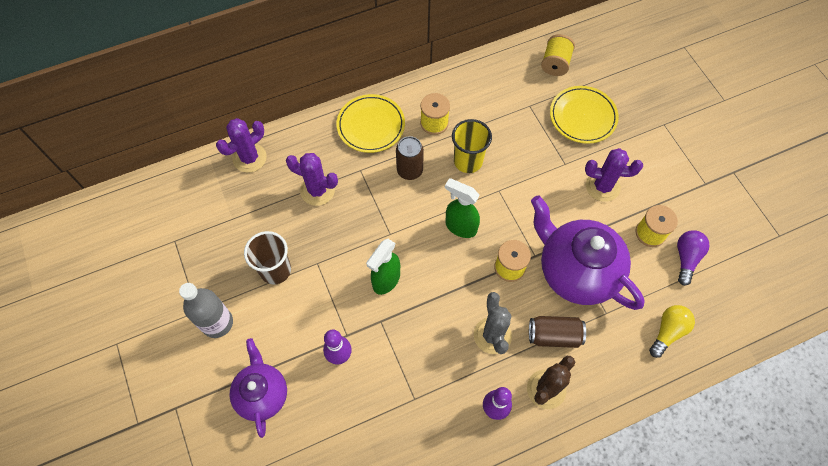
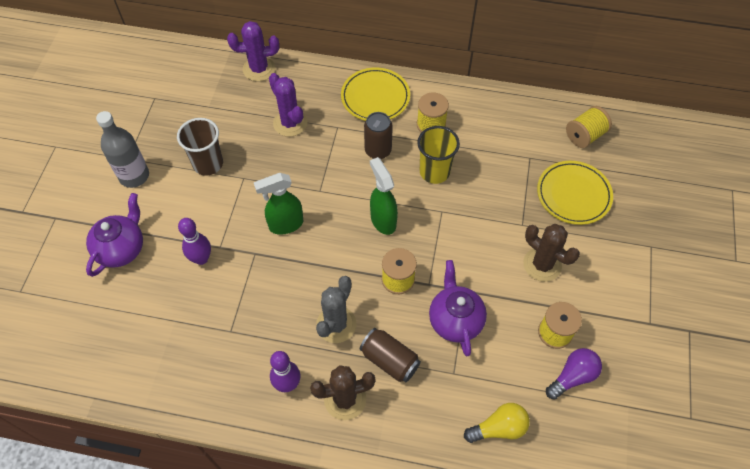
camera: 35 degrees right, 5 degrees down
(575, 271) = (455, 320): purple teapot -> purple teapot, size x0.61
(602, 186) = (542, 264): purple cactus -> brown cactus

